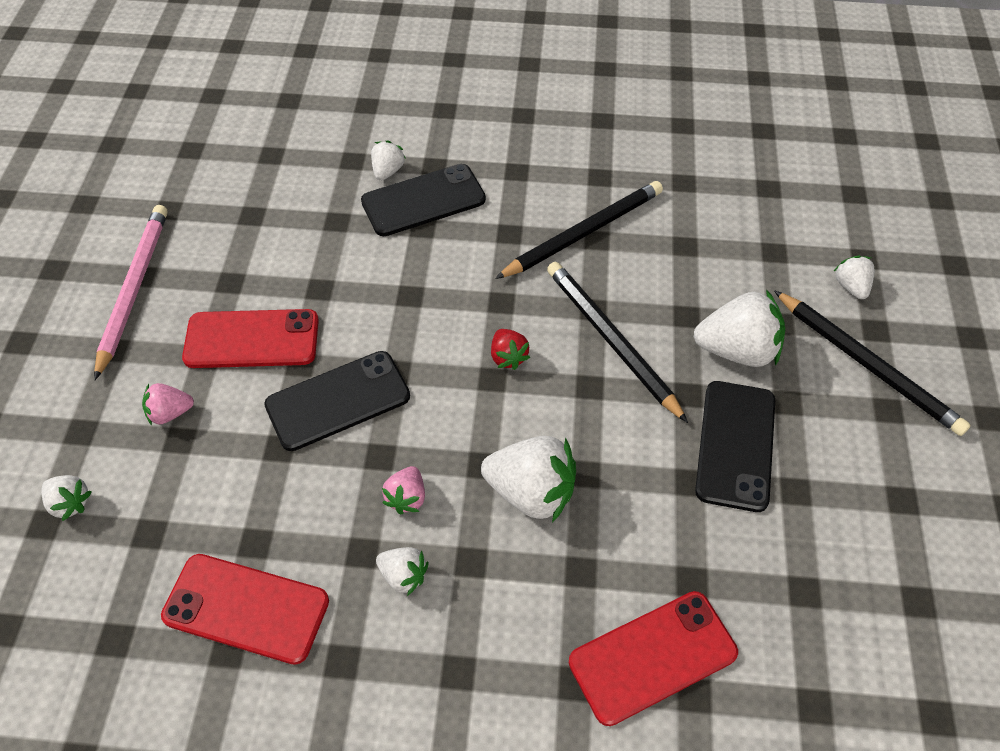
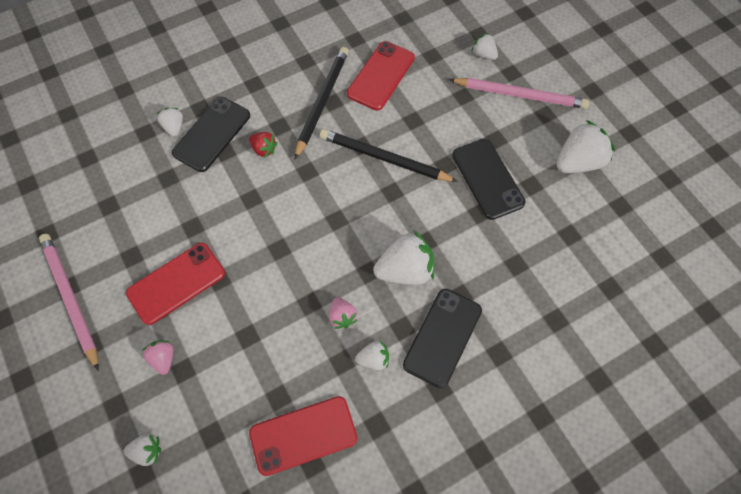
camera: 35 degrees left, 10 degrees up
(170, 413) = (163, 358): pink strawberry -> pink strawberry turned 120 degrees clockwise
(338, 401) = (259, 287): black phone -> black phone (442, 337)
(508, 357) = (336, 202): red strawberry -> red strawberry (264, 149)
(653, 657) = (525, 315): red phone -> red phone (381, 76)
(737, 350) = (452, 125): white strawberry -> white strawberry (578, 162)
(867, 365) = (520, 95): black pencil -> pink pencil

